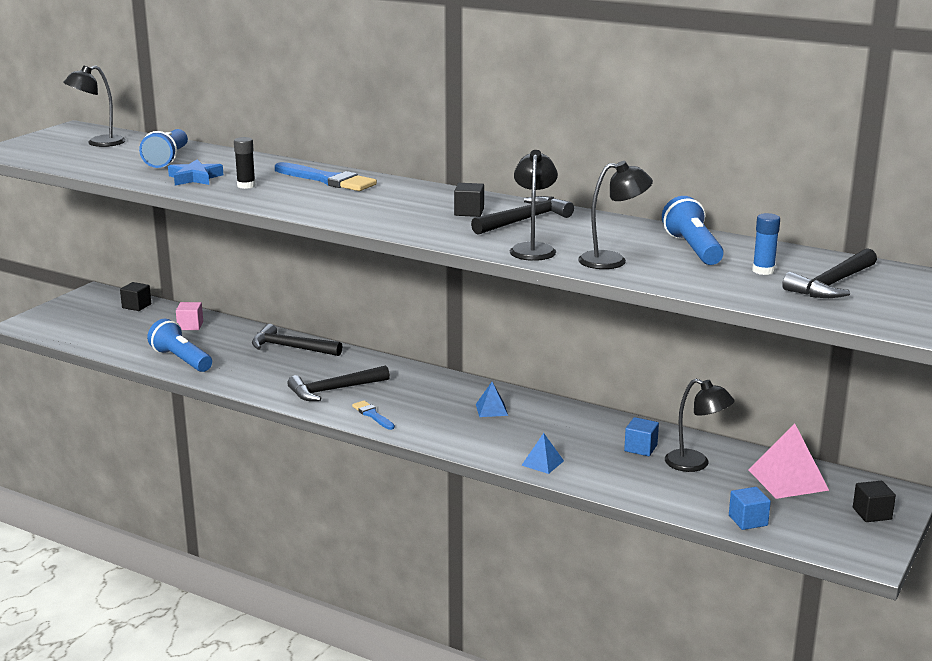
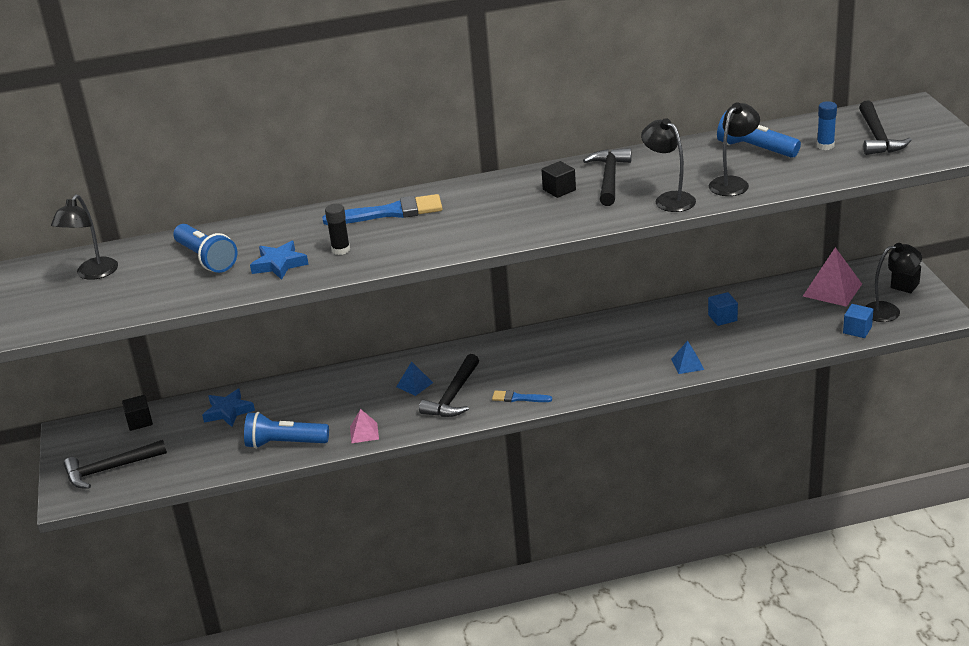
camera: 40 degrees left, 10 degrees up
(190, 326) = (228, 411): pink cube -> blue star
(236, 380) = (364, 433): none -> pink pyramid
(291, 348) = (351, 382): black hammer -> black hammer (110, 469)
(491, 409) = (586, 345): blue pyramid -> blue pyramid (414, 384)
(695, 464) = (769, 310): black lamp -> black lamp (889, 311)

